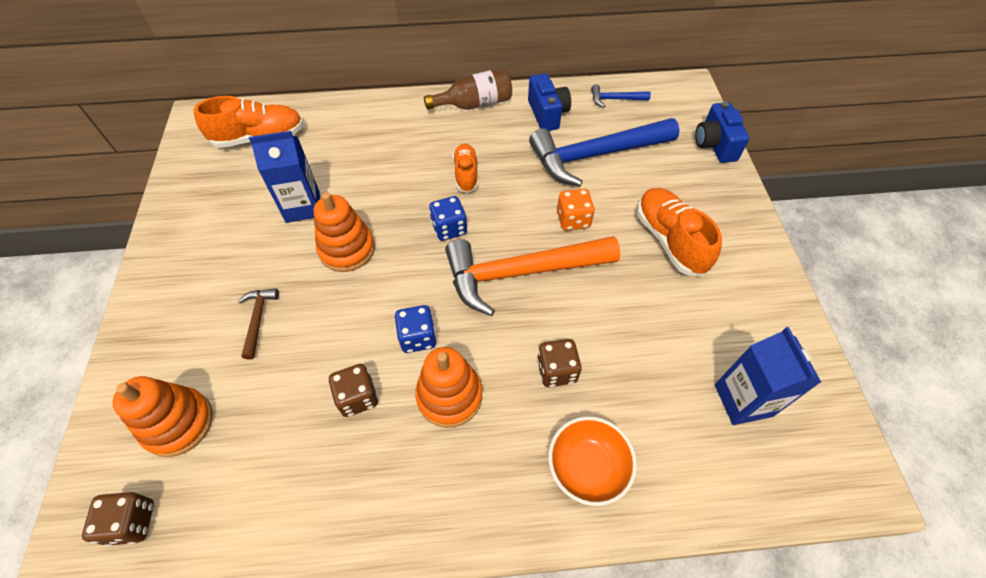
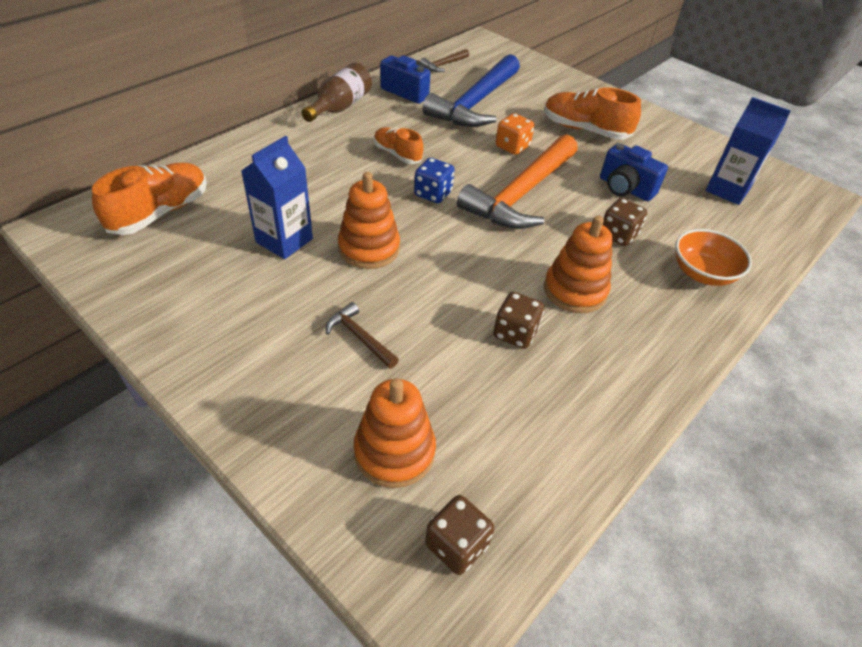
camera: 45 degrees left, 10 degrees down
(418, 337) = (505, 271): blue dice -> none
(615, 99) = (444, 65): blue hammer -> brown hammer
(714, 145) = (541, 67): blue camera -> blue camera (625, 188)

